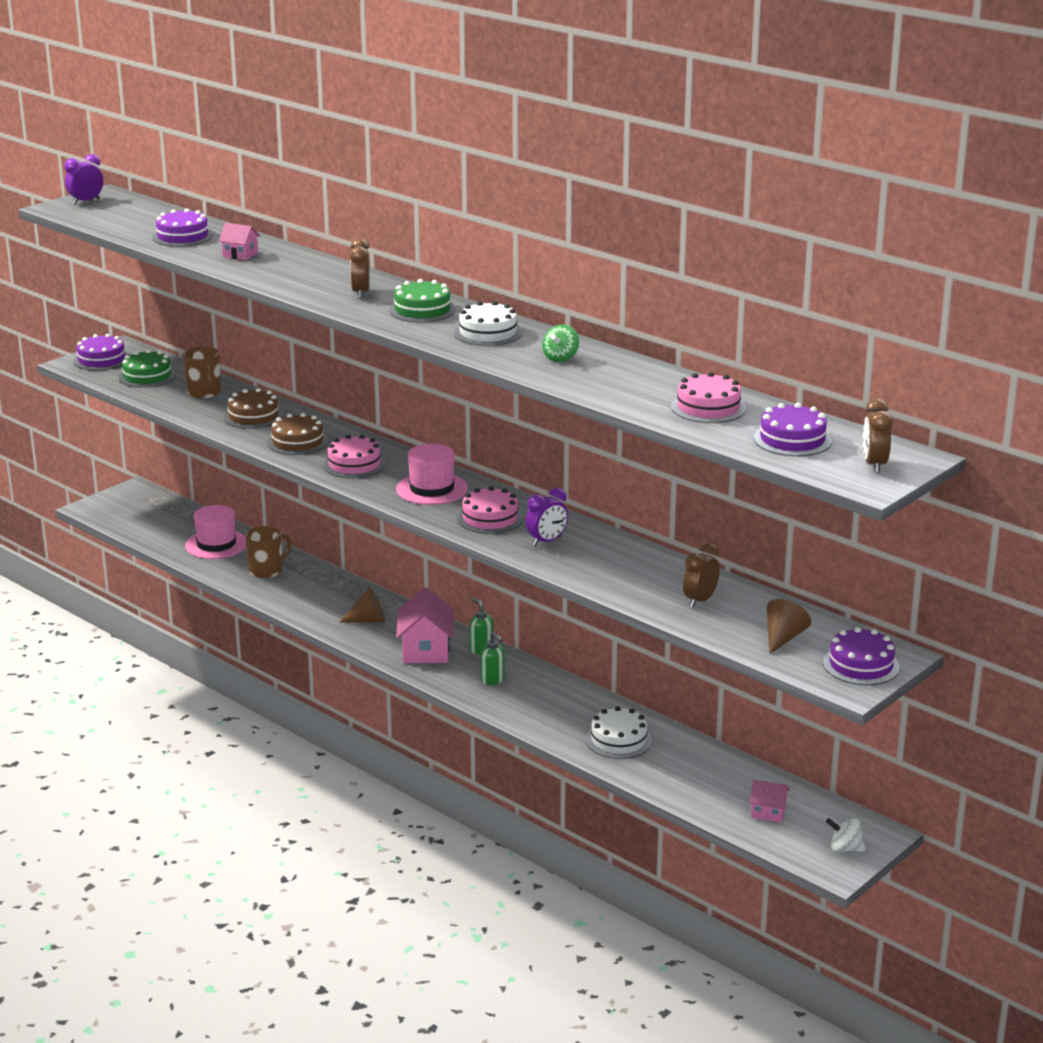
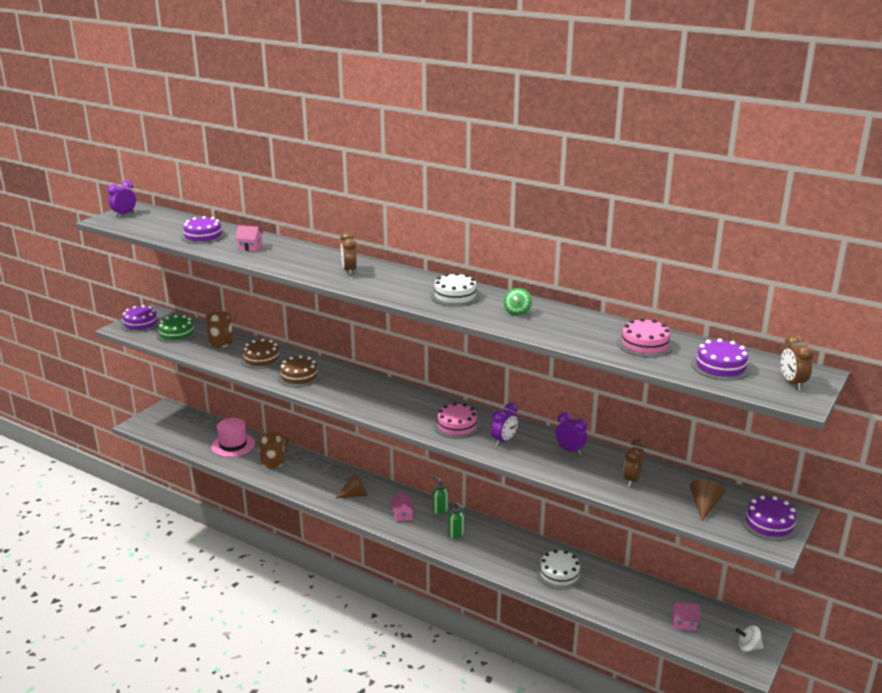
camera: 10 degrees left, 0 degrees up
(354, 464) = (345, 391): pink cake -> none
(422, 310) = (399, 281): green cake -> none
(426, 650) = (402, 515): pink house -> pink house, size x0.54
(432, 489) = (407, 406): pink hat -> none
(632, 559) = (570, 450): none -> purple clock

